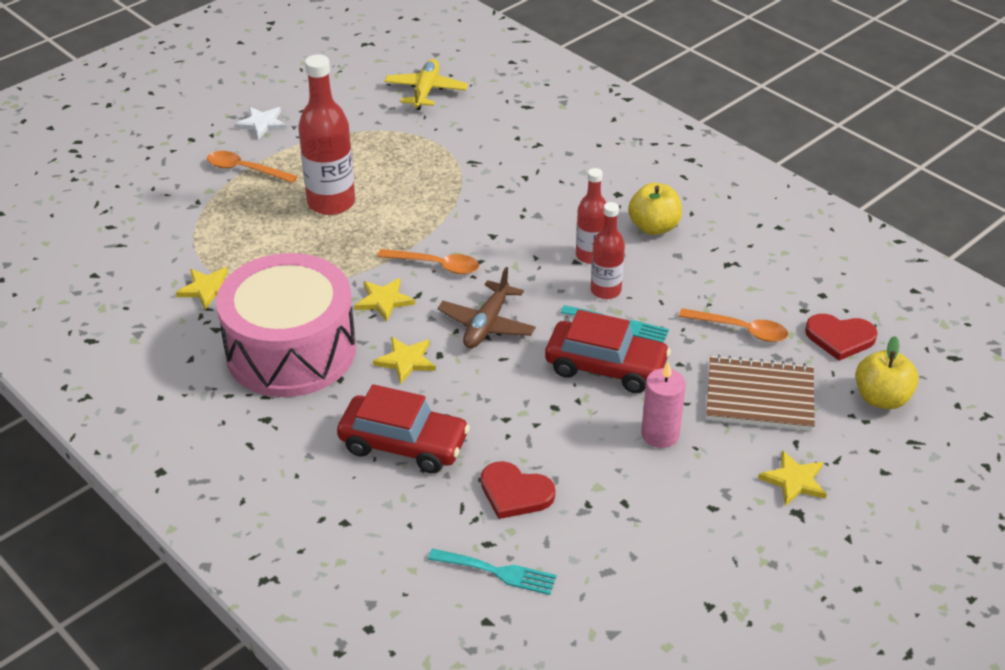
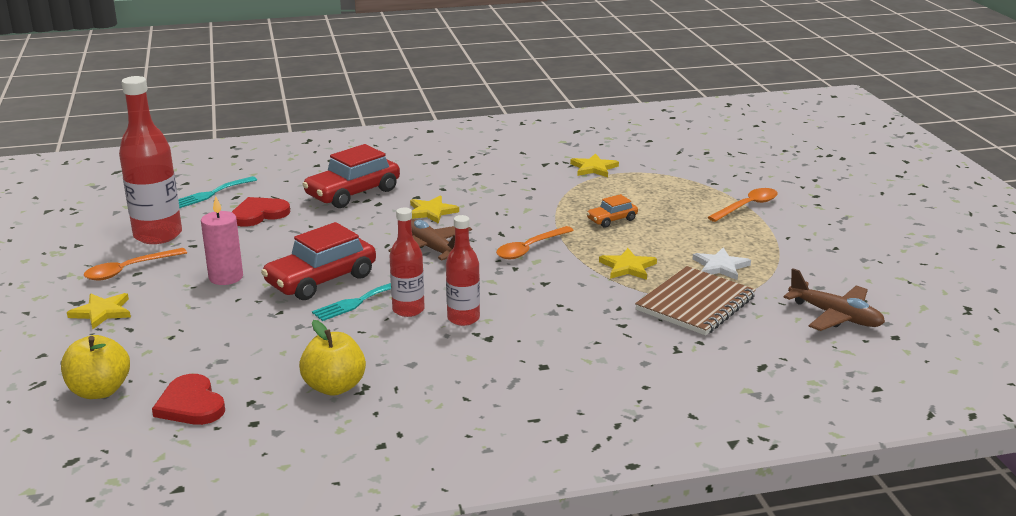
camera: 120 degrees right, 15 degrees down
(262, 124) = (822, 226): white star -> white star (720, 266)
(291, 351) = (491, 180): pink drum -> none
(331, 203) = (664, 228): red bottle -> red bottle (158, 235)
(334, 237) = (612, 220): none -> orange car
(384, 300) = (509, 220): yellow star -> yellow star (628, 267)
(426, 91) = (835, 316): yellow plane -> brown plane
(654, 227) = (467, 366): yellow apple -> yellow apple (334, 387)
(740, 330) = (274, 355): orange spoon -> orange spoon (129, 270)
(759, 396) = (194, 333): brown notebook -> brown notebook (695, 304)
(840, 338) = (191, 404): red heart -> red heart turned 75 degrees counterclockwise

